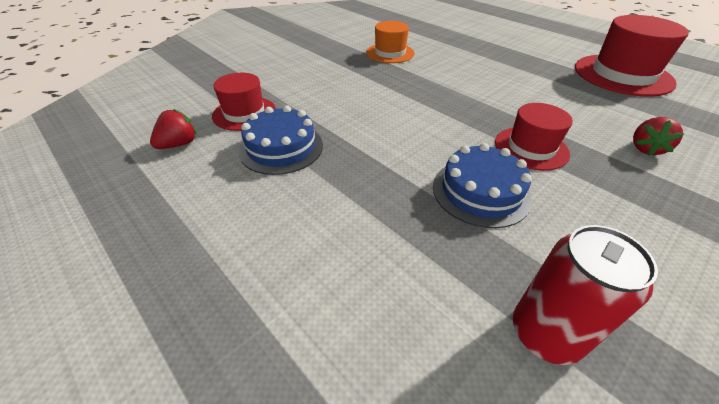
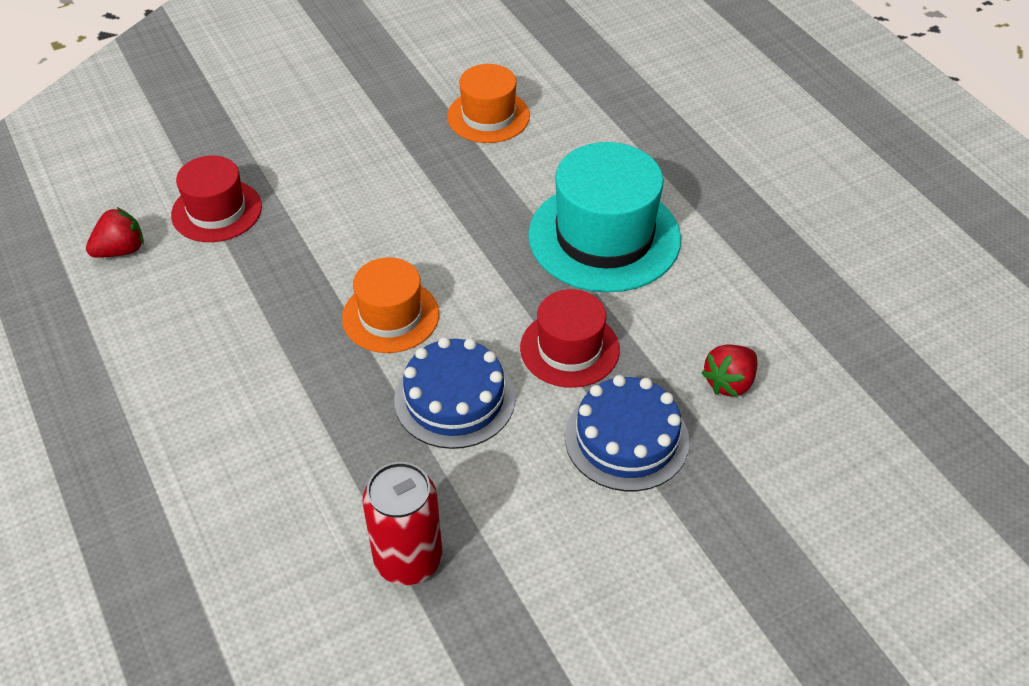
camera: 15 degrees right, 5 degrees up
(281, 147) = (244, 281): blue cake -> blue cake (626, 438)
(398, 150) = (390, 316): none -> orange hat
(498, 91) = (604, 237): none -> turquoise hat
(622, 75) = (842, 238): red hat -> none

